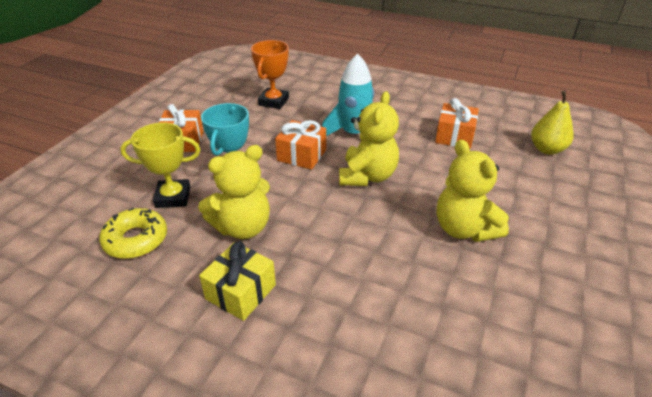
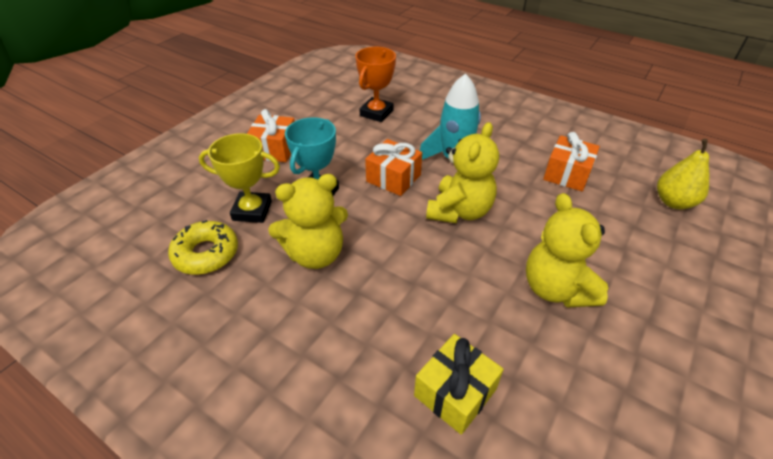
camera: 10 degrees right, 5 degrees up
(240, 292) = (298, 328): yellow gift -> yellow gift (455, 392)

